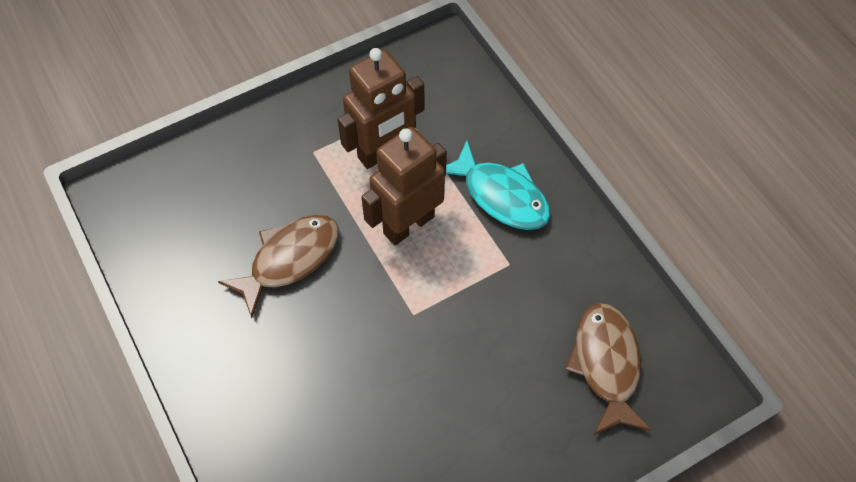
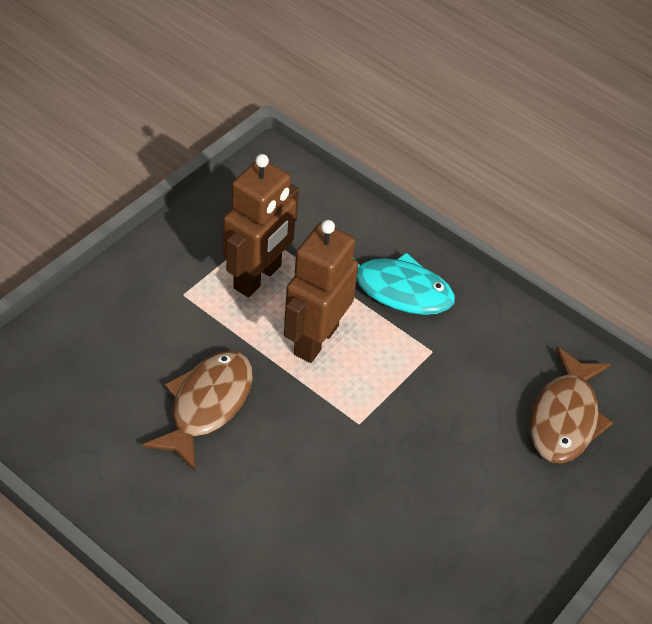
camera: 25 degrees left, 10 degrees down
(606, 364) = (565, 418): brown fish -> brown fish turned 135 degrees counterclockwise

